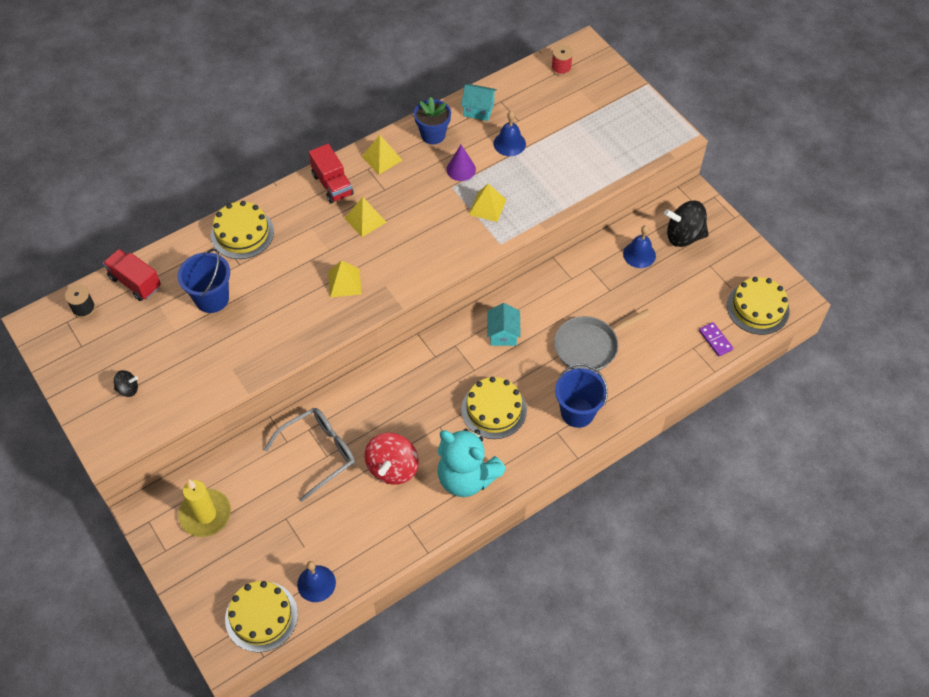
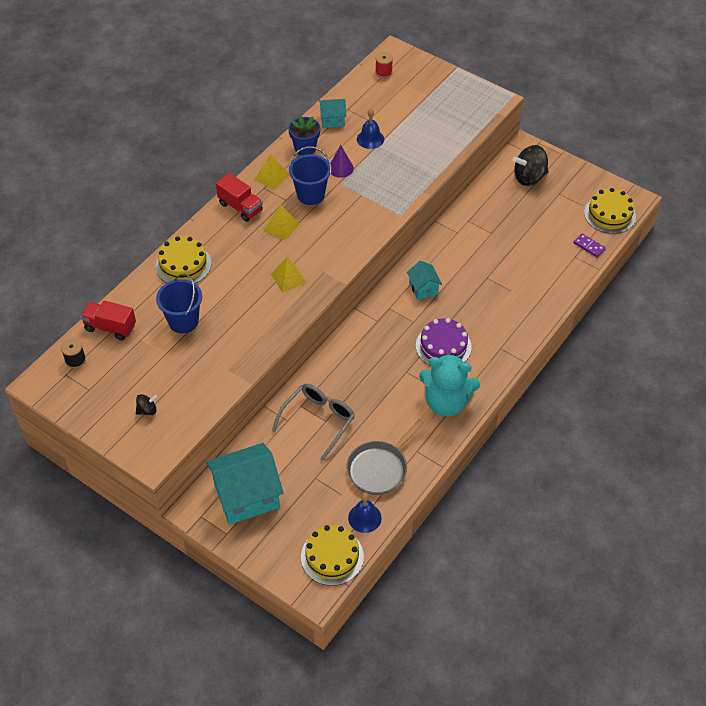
camera: 20 degrees left, 5 degrees down
(205, 514) = (247, 496): yellow candle -> turquoise house
(392, 468) = (384, 413): red spinning top -> none
(487, 207) = (376, 190): yellow pyramid -> none
(494, 409) = (443, 346): yellow cake -> purple cake
(577, 412) = (509, 329): blue bucket -> blue bucket (310, 195)
(589, 346) = (495, 278): grey pan -> grey pan (379, 468)
(639, 254) = (501, 200): blue bell -> none

